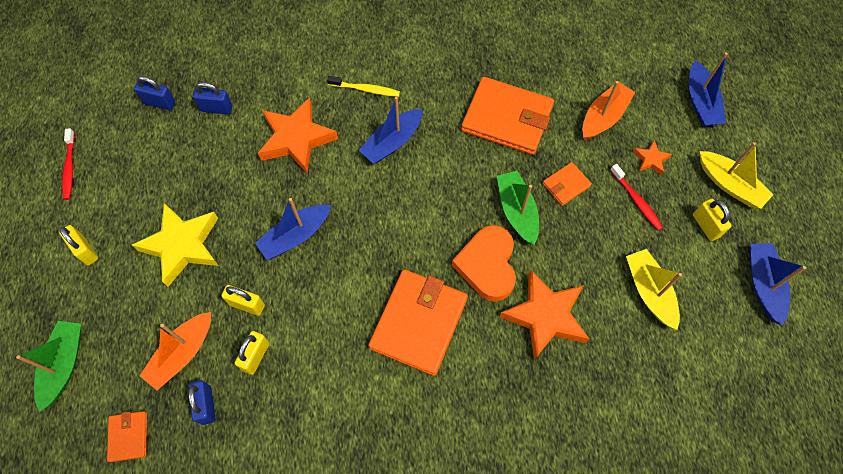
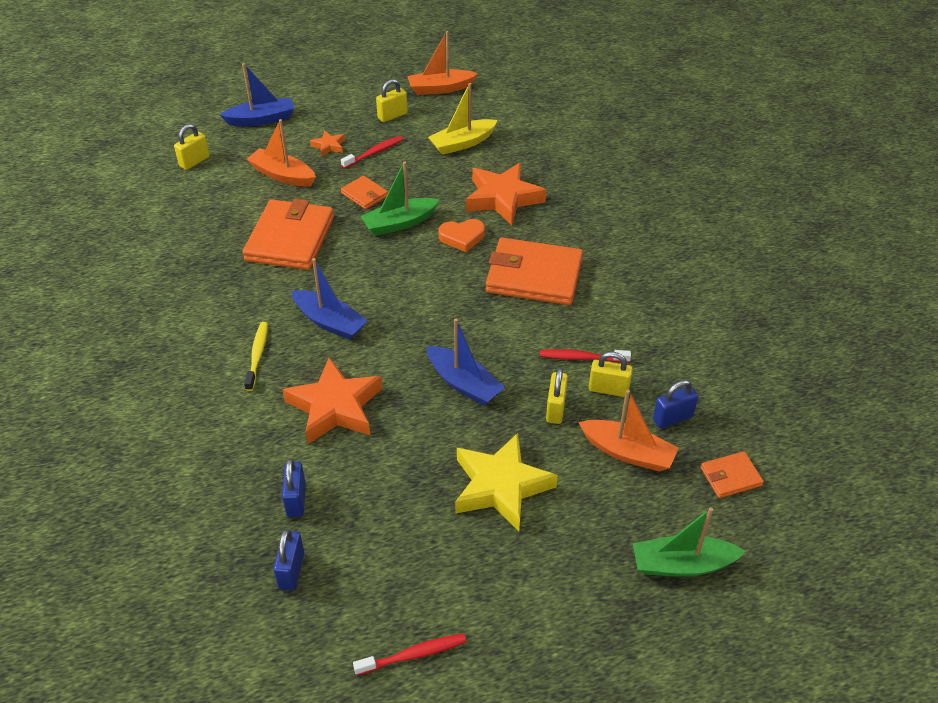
camera: 100 degrees left, 20 degrees down
(85, 251) = (533, 590): yellow padlock -> yellow padlock (194, 161)
(299, 342) = (581, 358): none -> red toothbrush
(487, 265) = (462, 237): orange heart -> orange heart, size x0.63
(729, 185) = (349, 104): yellow boat -> none
(763, 284) = (440, 88): blue boat -> orange boat

